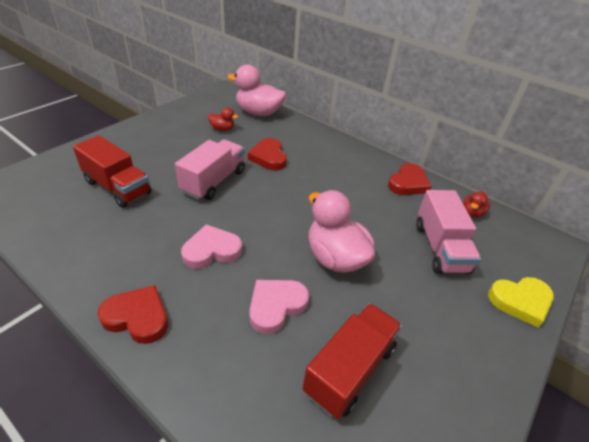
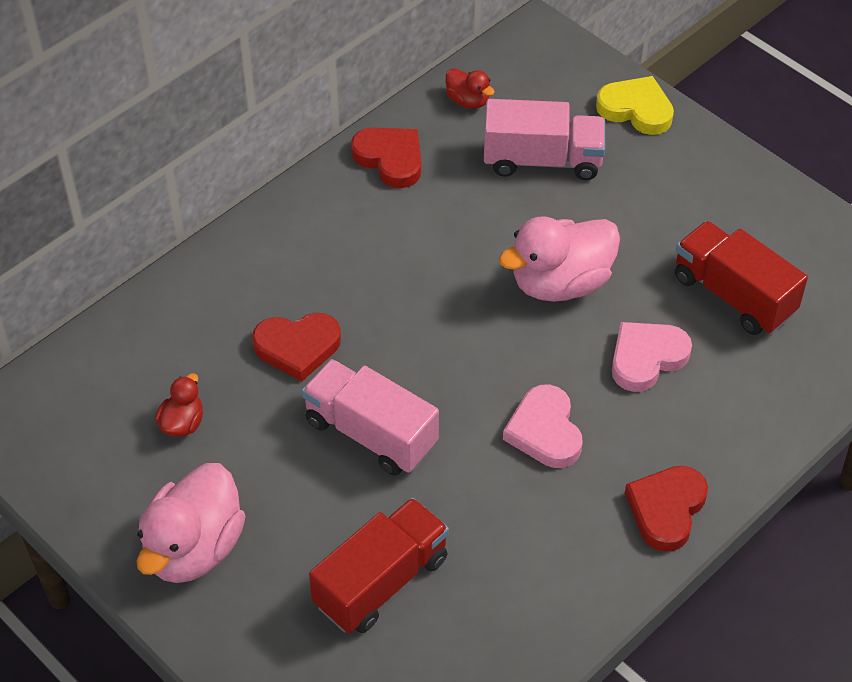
camera: 80 degrees left, 10 degrees up
(258, 113) = (117, 356): pink duck -> pink duck (194, 548)
(276, 306) = (646, 358): pink heart -> pink heart turned 90 degrees clockwise
(520, 301) = (636, 109): yellow heart -> yellow heart turned 60 degrees counterclockwise

